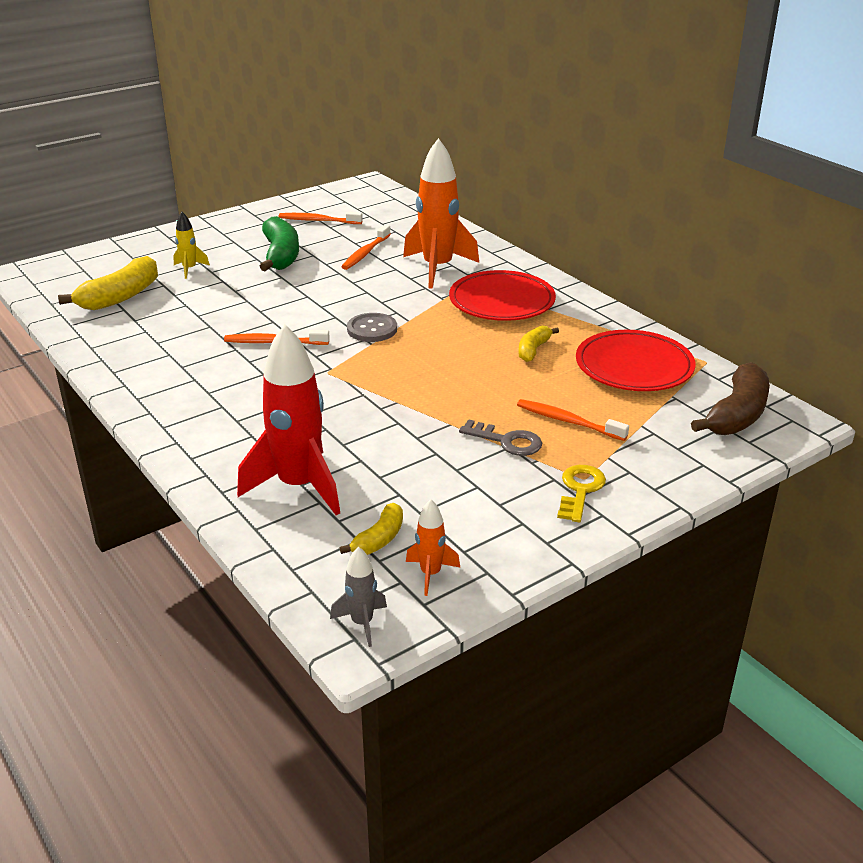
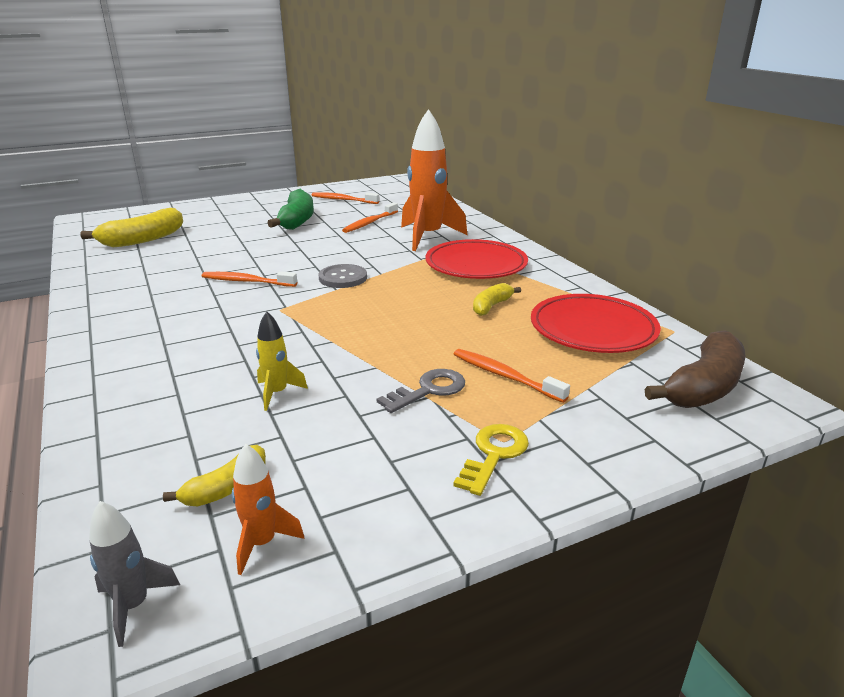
camera: 10 degrees right, 5 degrees down
(190, 269) = (215, 225): yellow rocket -> yellow rocket (277, 393)
(299, 486) = (178, 415): red rocket -> none
(507, 441) = (429, 390): grey key -> grey key turned 75 degrees counterclockwise

